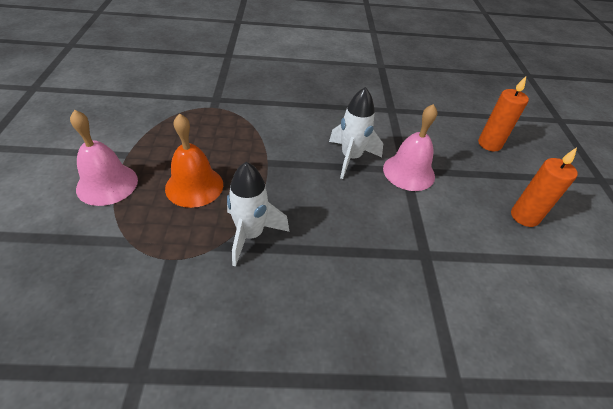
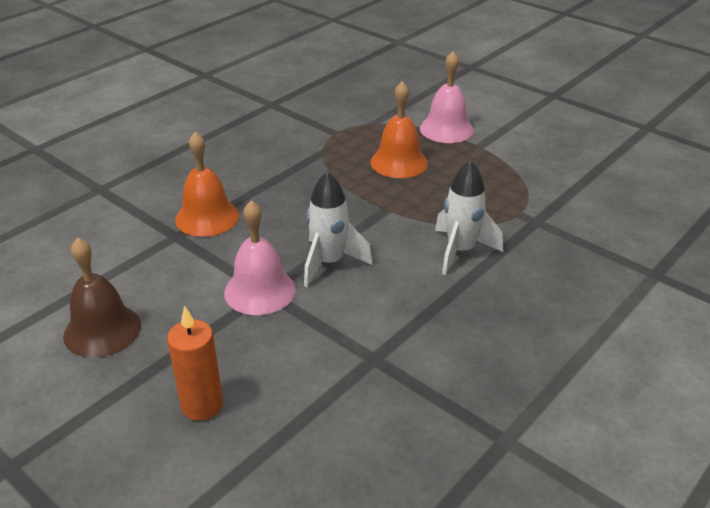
camera: 135 degrees right, 10 degrees down
(250, 234) = (313, 167): white rocket -> white rocket (461, 251)
(386, 253) = (207, 217): none -> orange bell
(524, 216) = (102, 330): orange candle -> brown bell

